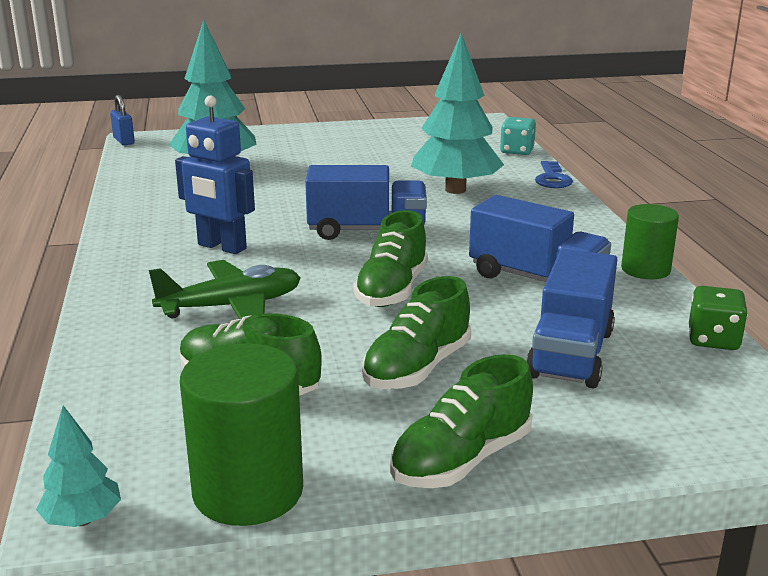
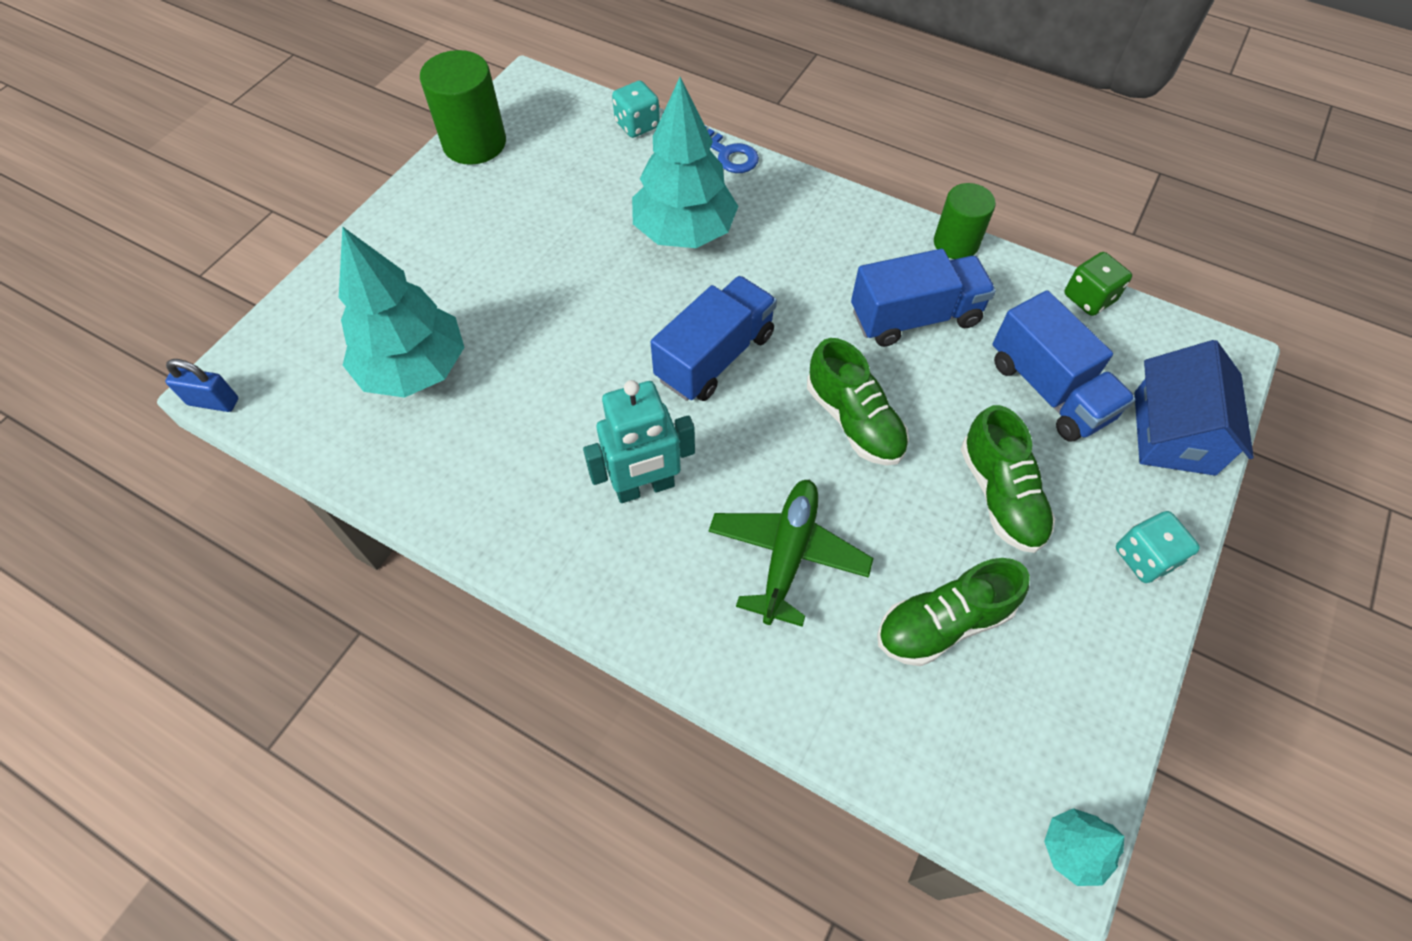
camera: 50 degrees left, 35 degrees up
(221, 247) = (645, 487): blue robot -> turquoise robot
(248, 491) = (1102, 714): green cylinder -> green cylinder (474, 143)
(462, 460) = (1144, 557): green shoe -> turquoise dice
(640, 430) = (1173, 433): none -> blue house

